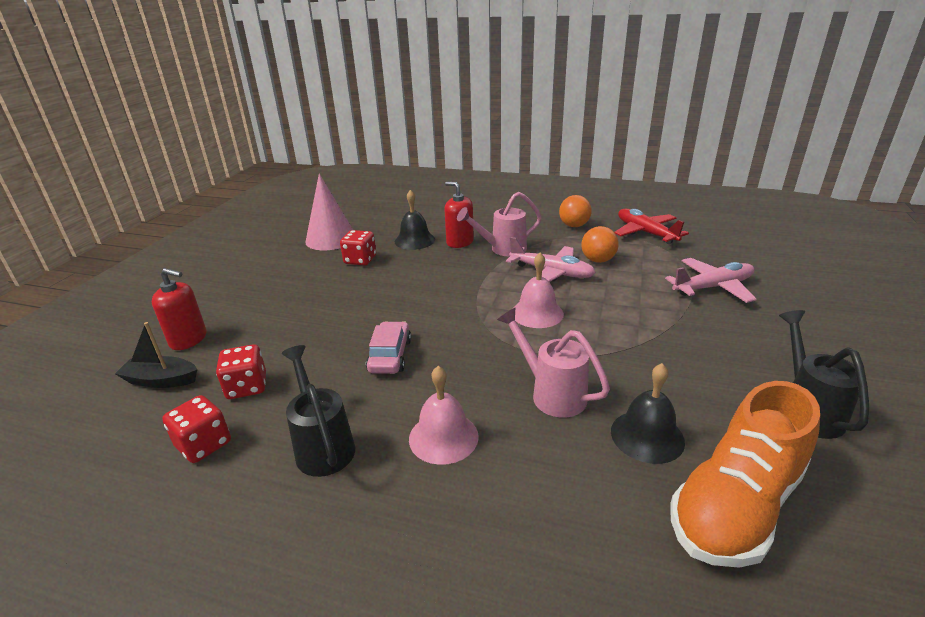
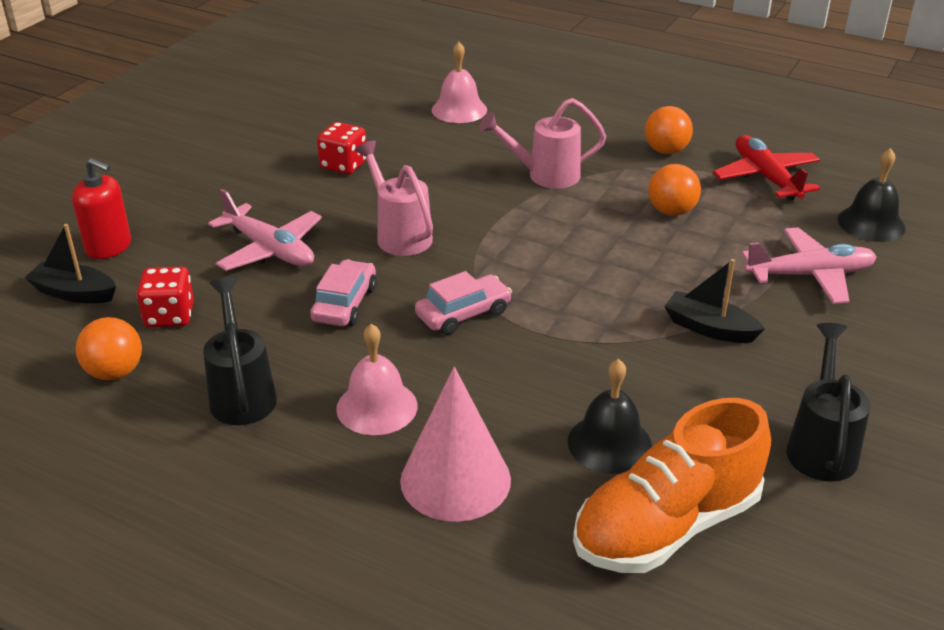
camera: 10 degrees right, 5 degrees up
(204, 444) = (115, 372): red dice -> orange ball
(331, 239) = (312, 126): pink cone -> pink cone (455, 480)
(414, 240) = (427, 144): black bell -> black bell (871, 223)
(460, 242) = (489, 156): red soap dispenser -> none
(485, 349) = (463, 314): none -> pink car
(537, 313) = (550, 276): pink bell -> pink bell (459, 110)
(551, 393) = (521, 378): pink watering can -> pink watering can (399, 234)
(552, 272) = (597, 221): pink plane -> pink plane (270, 250)
(669, 333) = (709, 328): none -> black boat

